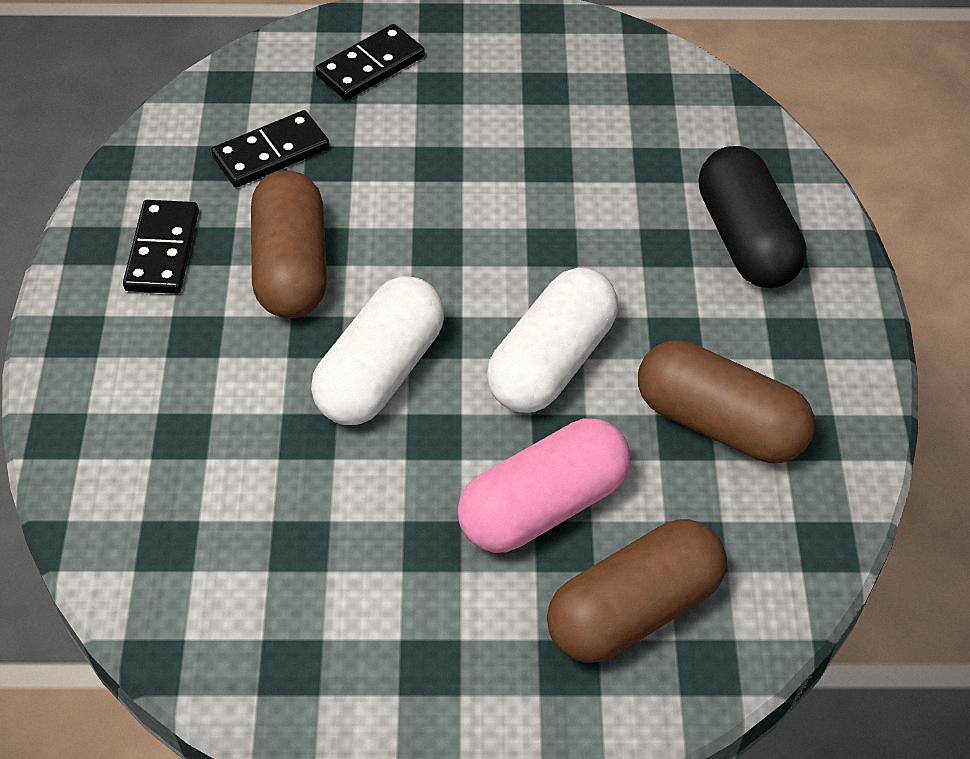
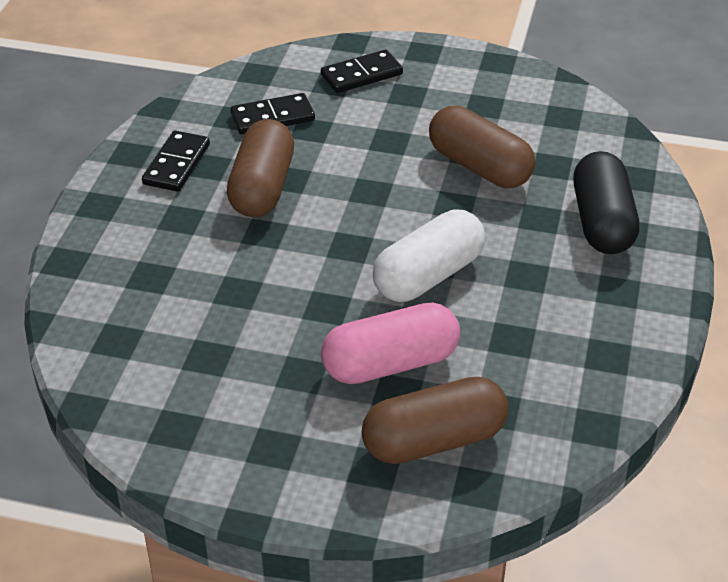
camera: 15 degrees right, 10 degrees down
(380, 372) = (302, 261): white capsule -> none
(719, 423) = (540, 335): brown capsule -> brown capsule (479, 166)

